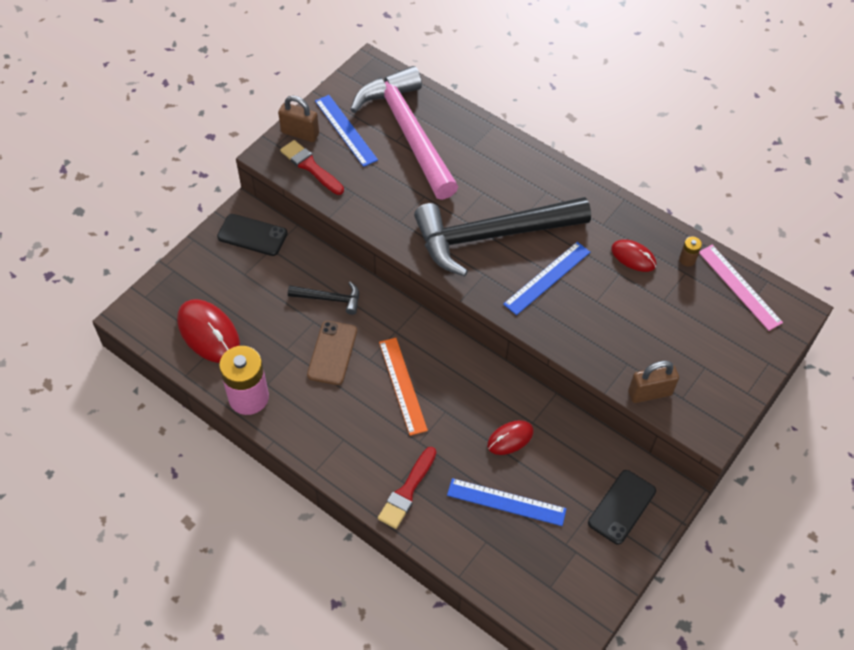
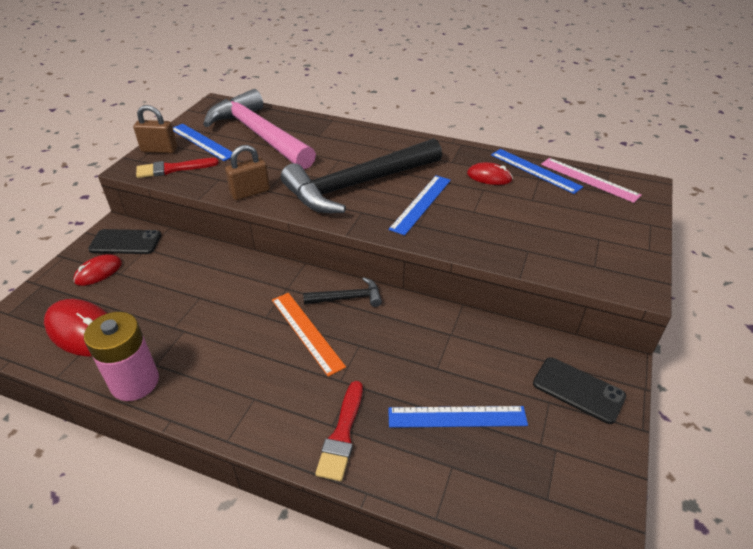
camera: 15 degrees left, 15 degrees down
(310, 167) = (173, 169): red brush -> red brush turned 45 degrees counterclockwise
(329, 299) = (213, 276): black hammer -> black hammer (348, 298)
(332, 353) = (224, 319): brown phone -> none
(510, 438) = (435, 354): red mouse -> red mouse (98, 272)
(622, 507) = (578, 390): black phone -> black phone turned 75 degrees counterclockwise
(649, 393) = (562, 268): brown padlock -> brown padlock (250, 192)
(687, 260) = (535, 170): brown battery -> blue ruler

